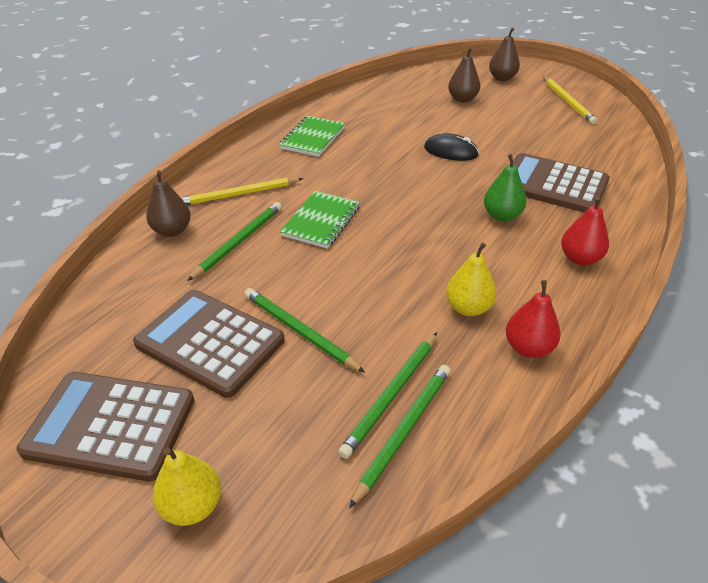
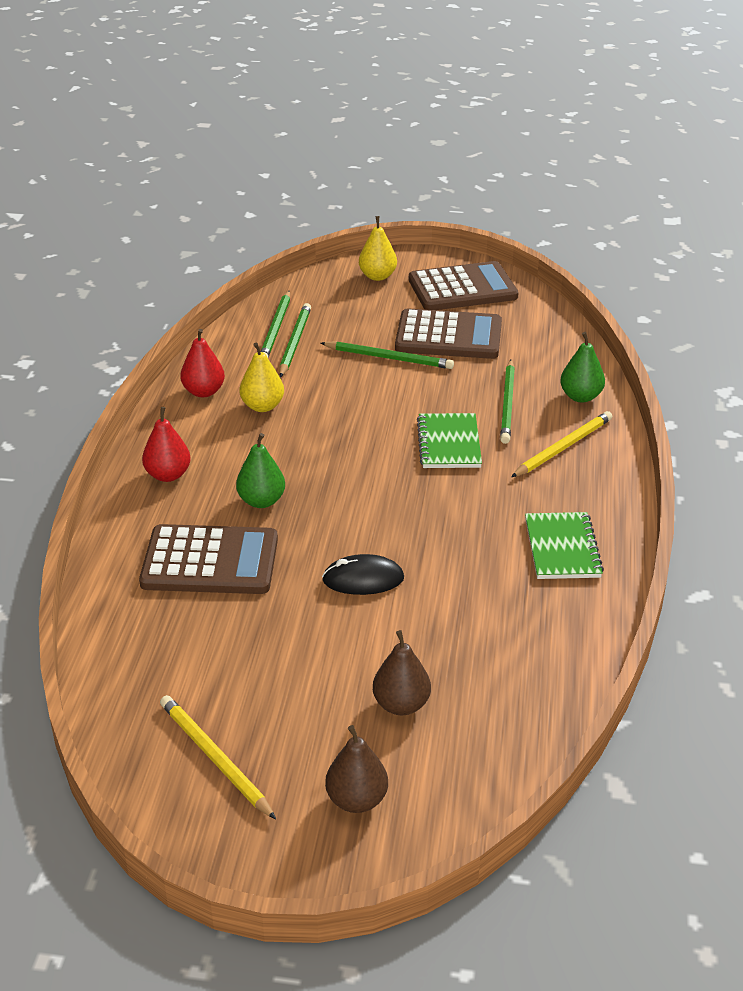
camera: 155 degrees right, 5 degrees down
(172, 231) = (580, 397): brown pear -> green pear

